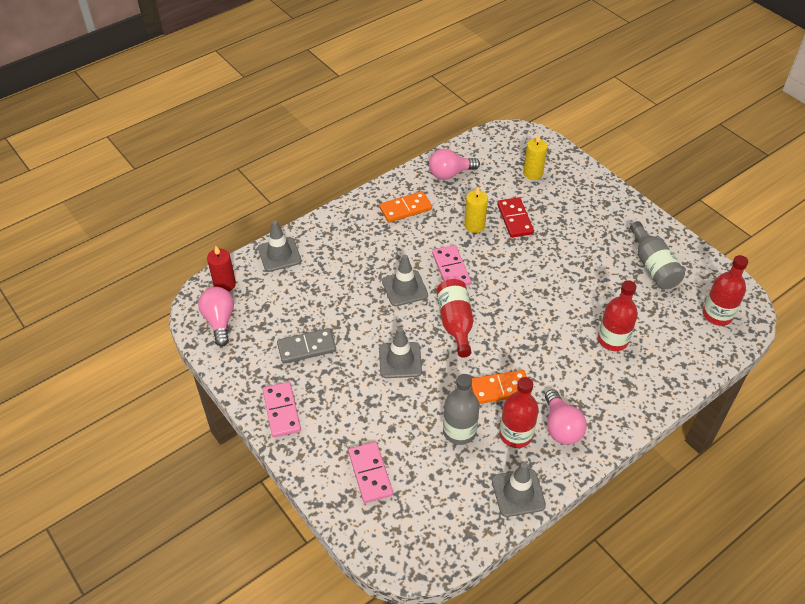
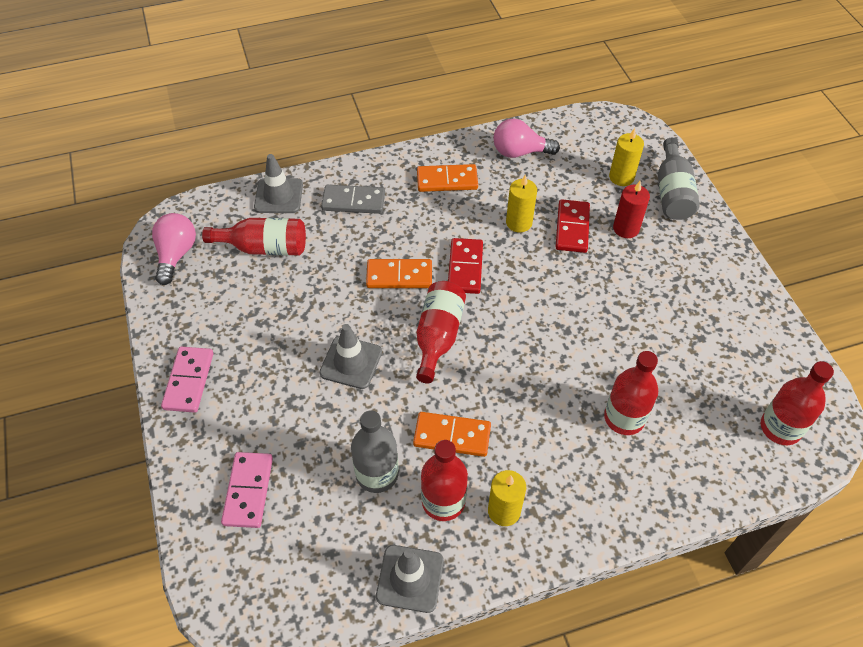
camera: 20 degrees right, 5 degrees up
(224, 284) = (203, 214): red candle -> red candle (626, 228)
(288, 296) = (264, 247): none -> red bottle
(306, 348) = (253, 314): grey domino -> grey domino (353, 201)
(404, 288) = (399, 276): grey traffic cone -> orange domino
(451, 269) = (465, 268): pink domino -> red domino
(561, 427) = (504, 511): pink light bulb -> yellow candle
(653, 266) = (722, 337): grey bottle -> grey bottle (672, 192)

